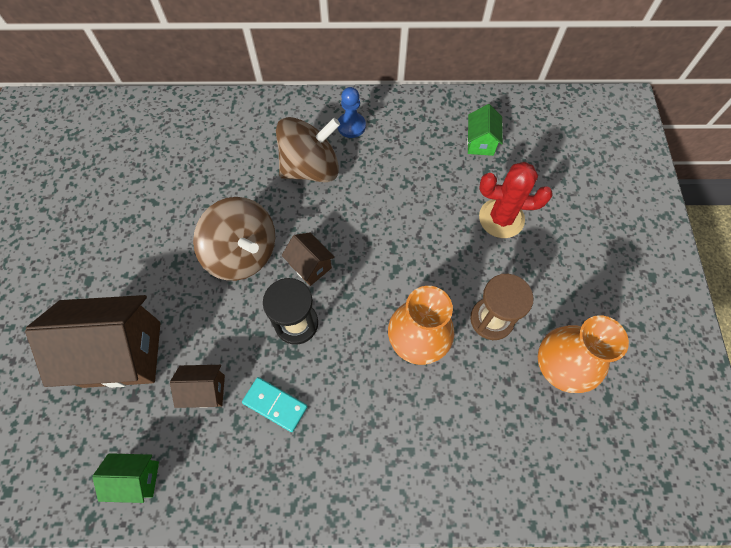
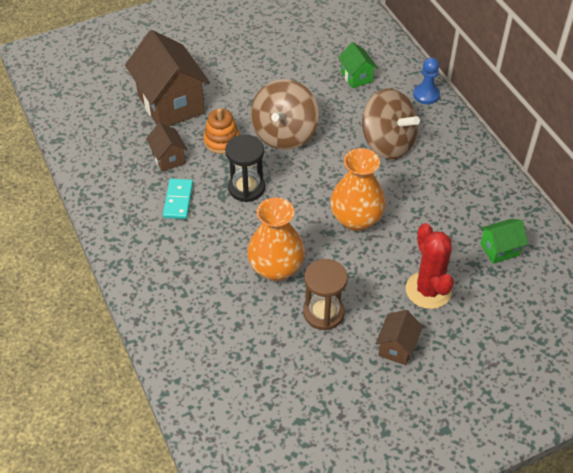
camera: 65 degrees right, 15 degrees down
(137, 478) = (93, 150): green house -> green house (356, 77)
(214, 321) = (222, 141): none -> orange stacking toy
(310, 266) = (299, 177): brown house -> brown house (397, 347)
(351, 126) = (448, 153): blue pawn -> blue pawn (426, 95)
(561, 366) = (309, 377): orange vase -> orange vase (356, 219)

